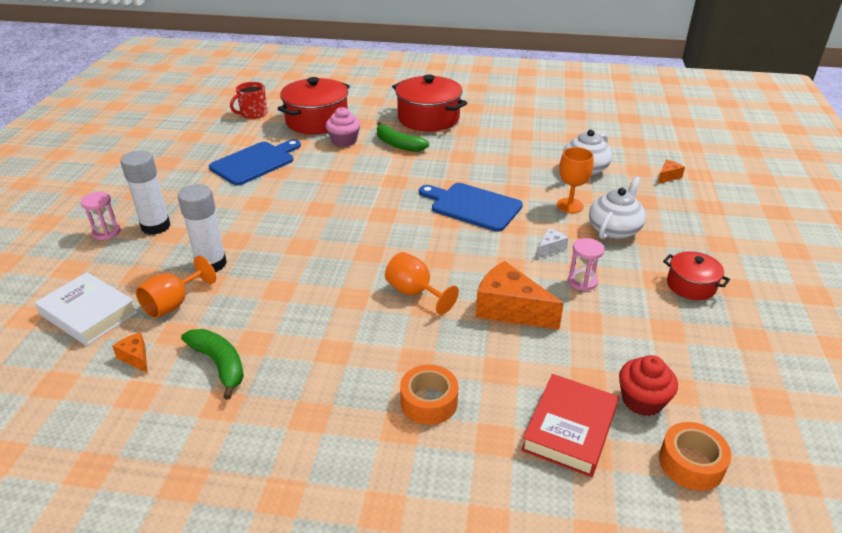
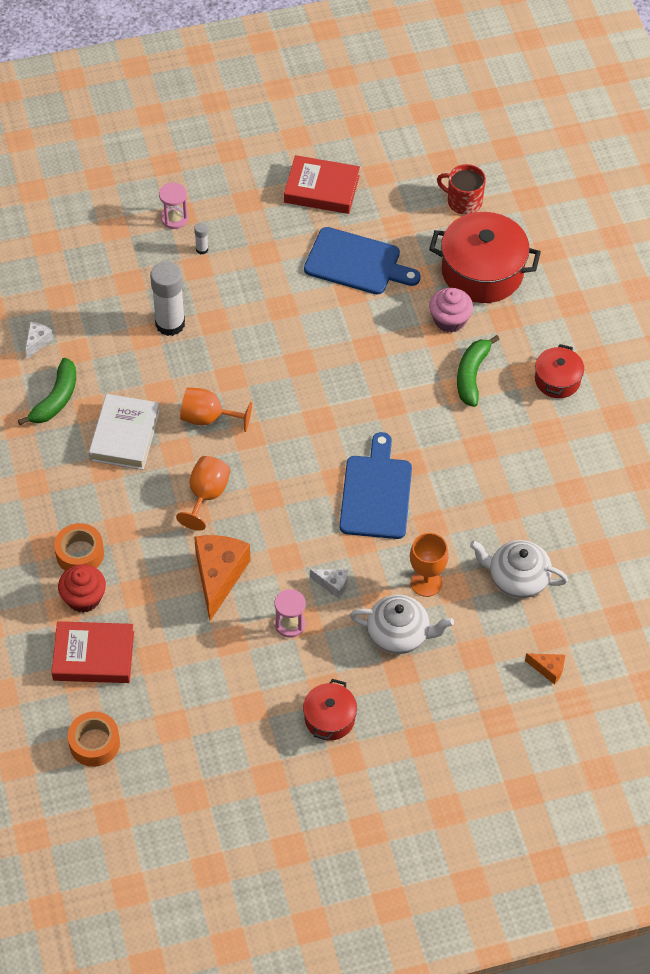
camera: 65 degrees right, 20 degrees up
(89, 313) = (68, 279): white book -> white book (125, 436)
(136, 358) = (37, 342): orange cheese -> white cheese
(156, 226) = (202, 249): white glue stick -> white glue stick, size x0.43
(172, 159) = (321, 189): none -> red book
(173, 304) = (107, 328): orange goblet -> orange goblet (208, 418)
(428, 118) = (557, 380): red pot -> red pot, size x0.54
(642, 400) = (147, 700): red cupcake -> red cupcake (84, 598)

